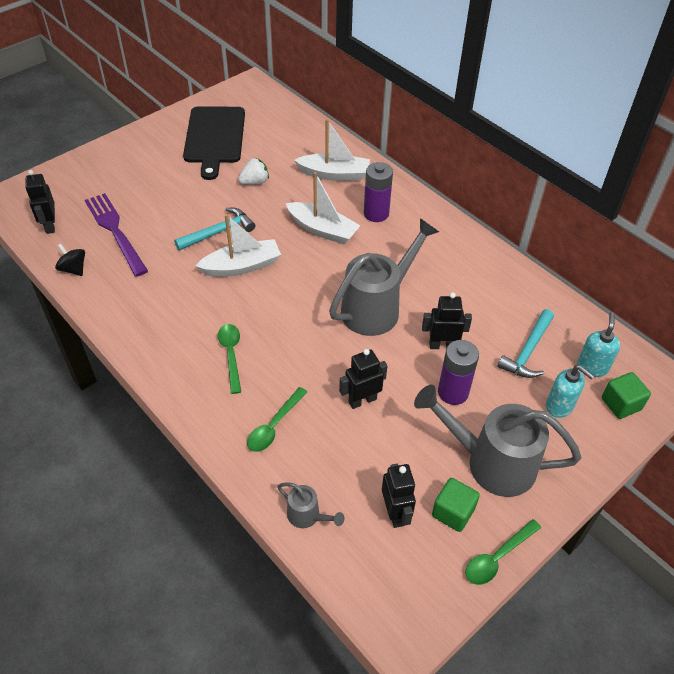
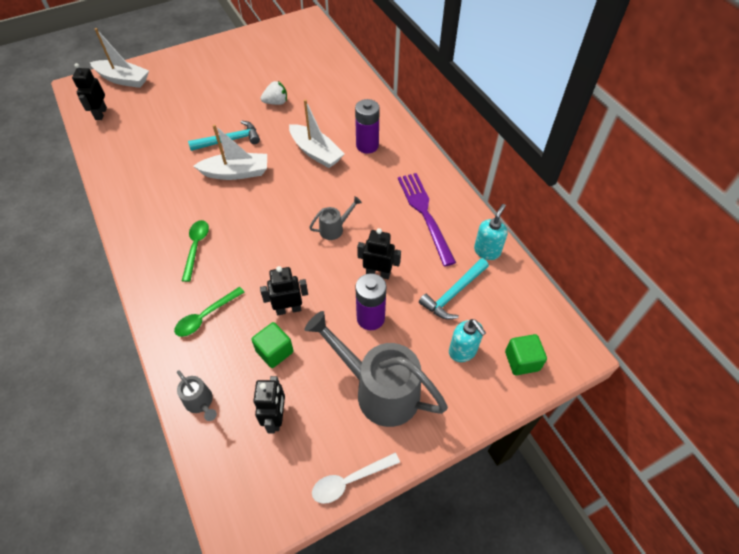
camera: 15 degrees right, 5 degrees up
(73, 269) = (103, 152): black spinning top -> none
(114, 230) = (148, 126): purple fork -> purple fork (424, 213)
(214, 138) = (259, 60): black cutting board -> none
(334, 174) = (345, 106): white boat -> white boat (123, 79)
(377, 307) = (335, 229): grey watering can -> grey watering can, size x0.46
(453, 512) = (326, 428): green cube -> green cube (274, 351)
(497, 557) = (350, 480): green spoon -> white spoon
(592, 367) = (508, 320): turquoise soap dispenser -> turquoise soap dispenser (487, 251)

